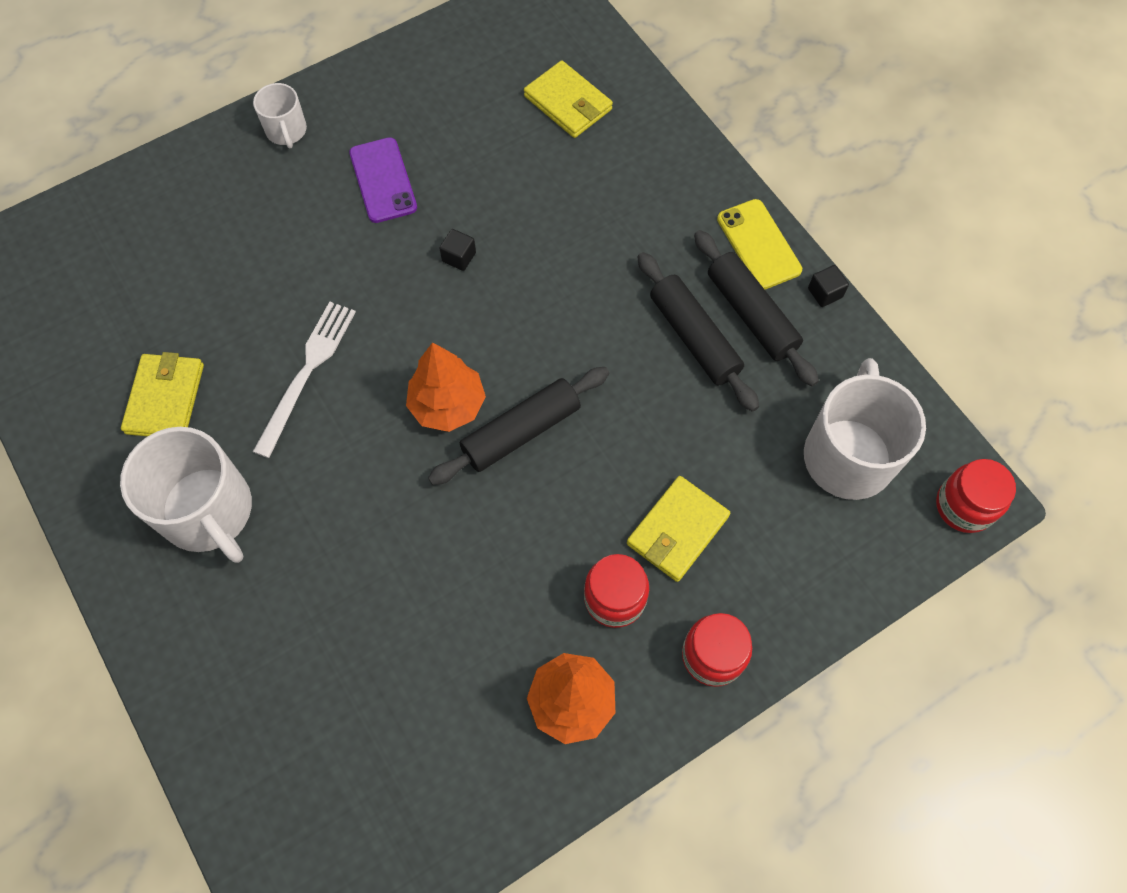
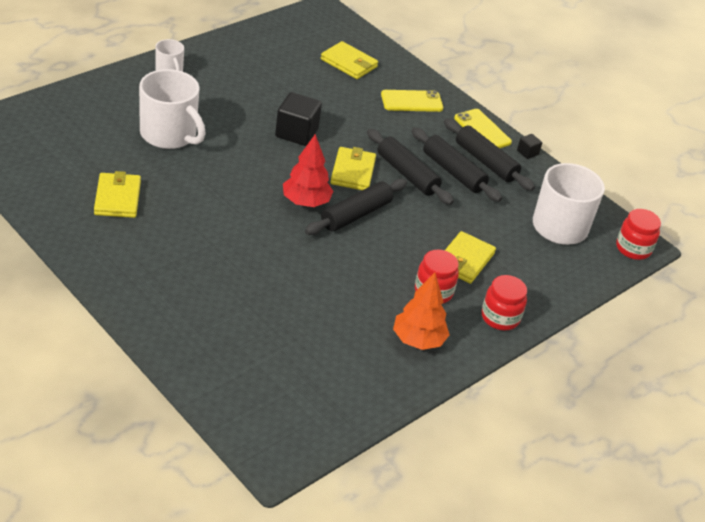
camera: 15 degrees left, 25 degrees down
(208, 511) = (159, 252): white mug -> white mug (169, 134)
(307, 372) = (210, 186): white fork -> none
(383, 180) = (239, 96): purple phone -> none
(448, 405) = (306, 202): orange tree -> red tree
(459, 257) = (296, 133): black cube -> black cube, size x2.06
(532, 339) = (353, 171): none -> yellow wallet
(618, 343) = (407, 174): none -> black rolling pin
(654, 183) = (411, 101): none -> yellow phone

